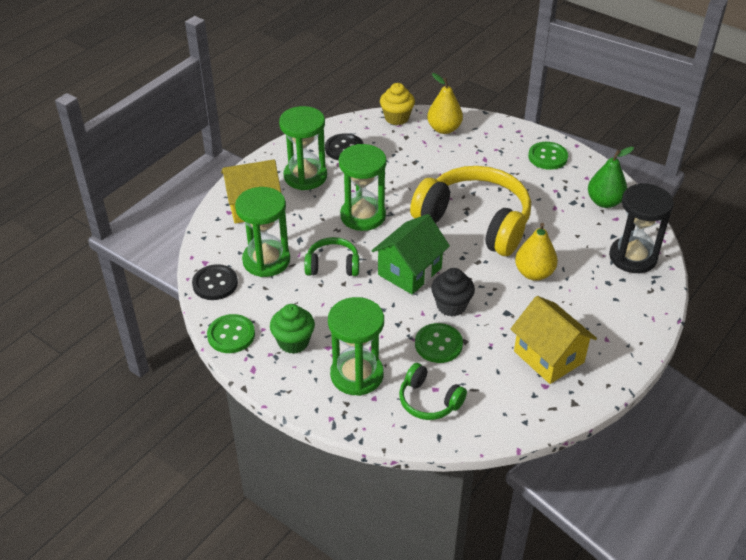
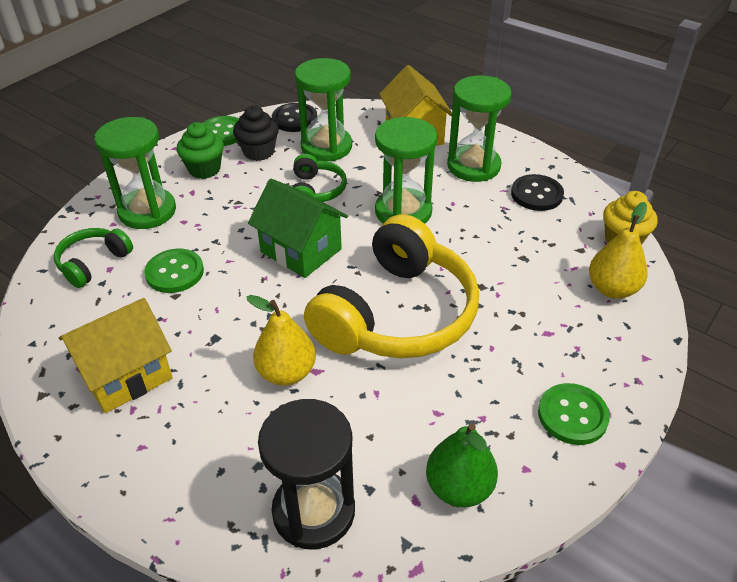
camera: 90 degrees right, 0 degrees up
(451, 306) = (236, 285): black cupcake -> black cupcake (258, 152)

